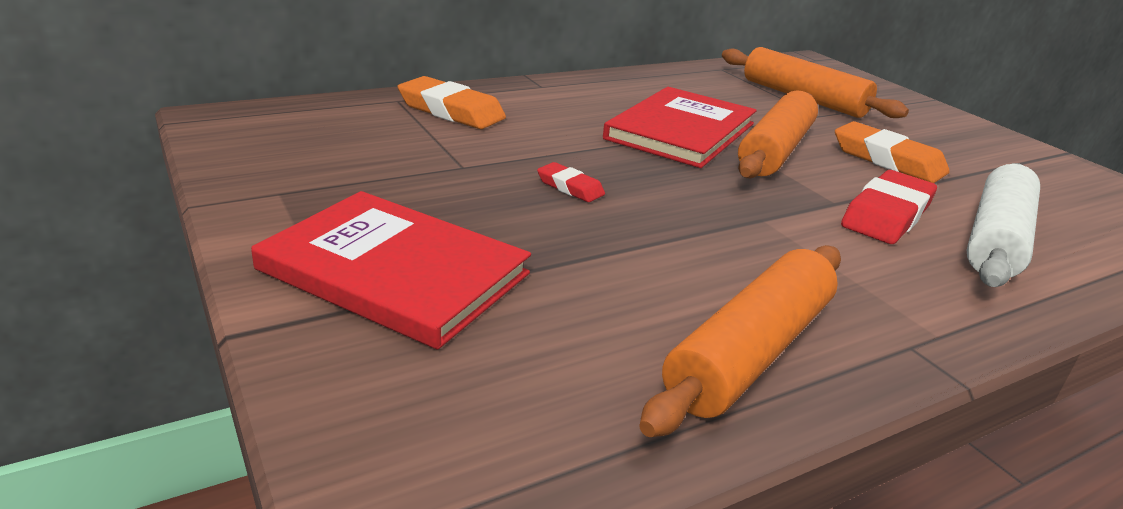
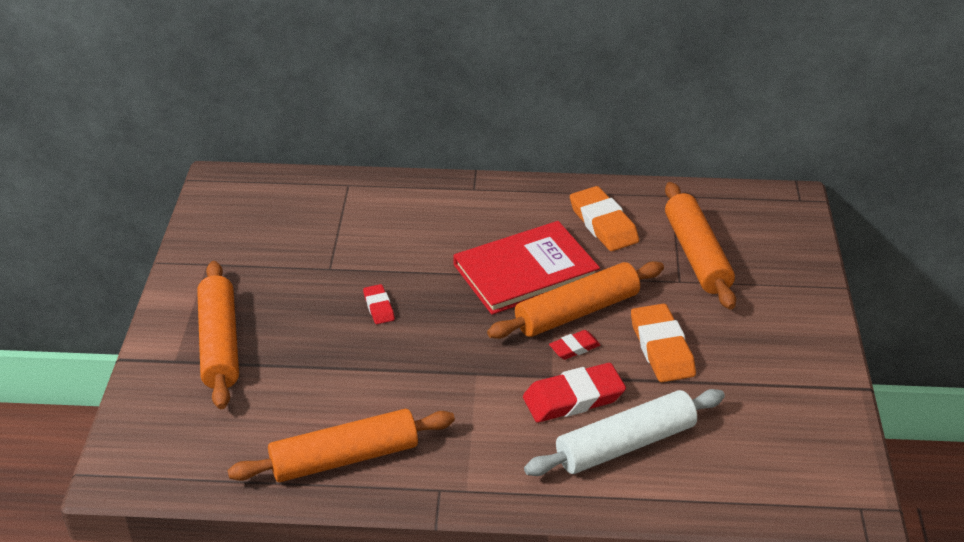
camera: 35 degrees right, 10 degrees up
(394, 271) = (219, 344): red book -> orange rolling pin
(451, 111) = (374, 206): orange eraser -> orange eraser (603, 224)
(818, 176) = (574, 348): none -> red eraser

